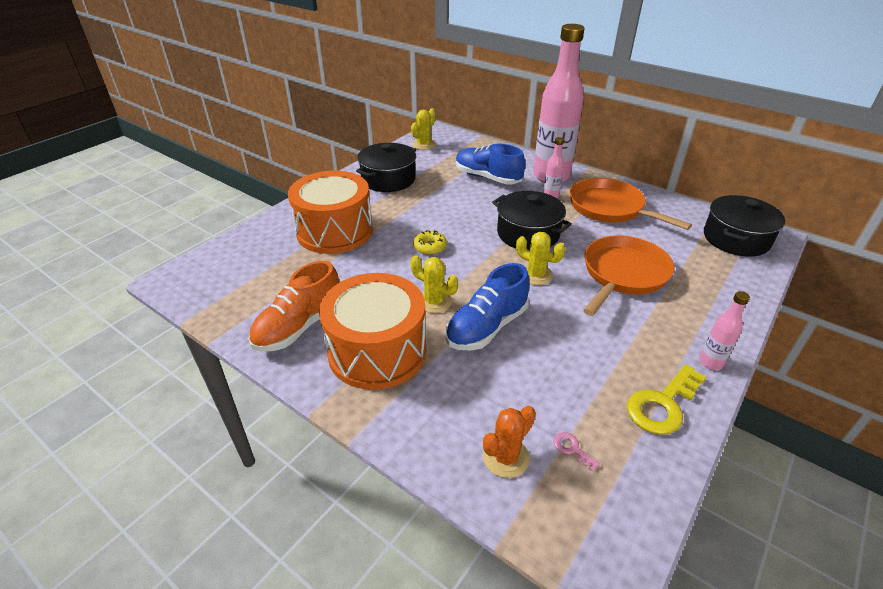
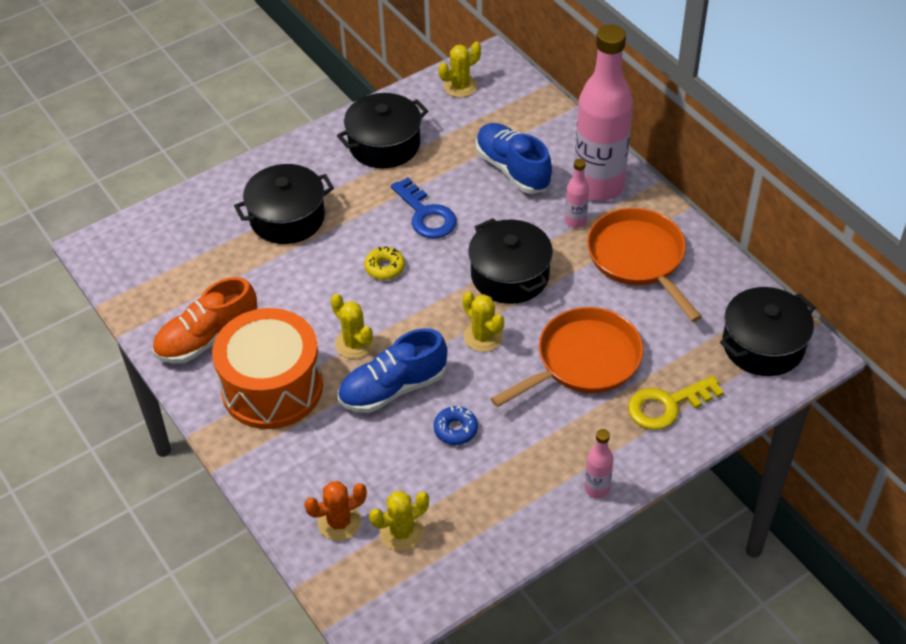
camera: 20 degrees right, 10 degrees up
(334, 231) = (287, 218): orange drum -> black pot
(442, 211) = (426, 214): none -> blue key
(560, 345) = (455, 429): none -> blue donut
(572, 449) = (401, 532): pink key -> yellow cactus
(663, 404) = (514, 516): yellow key -> yellow key (667, 405)

